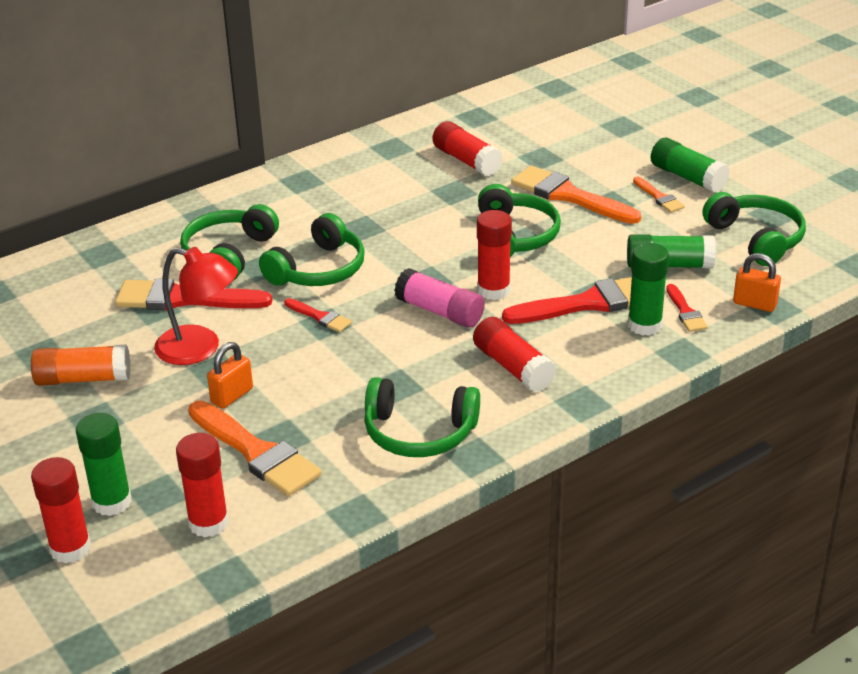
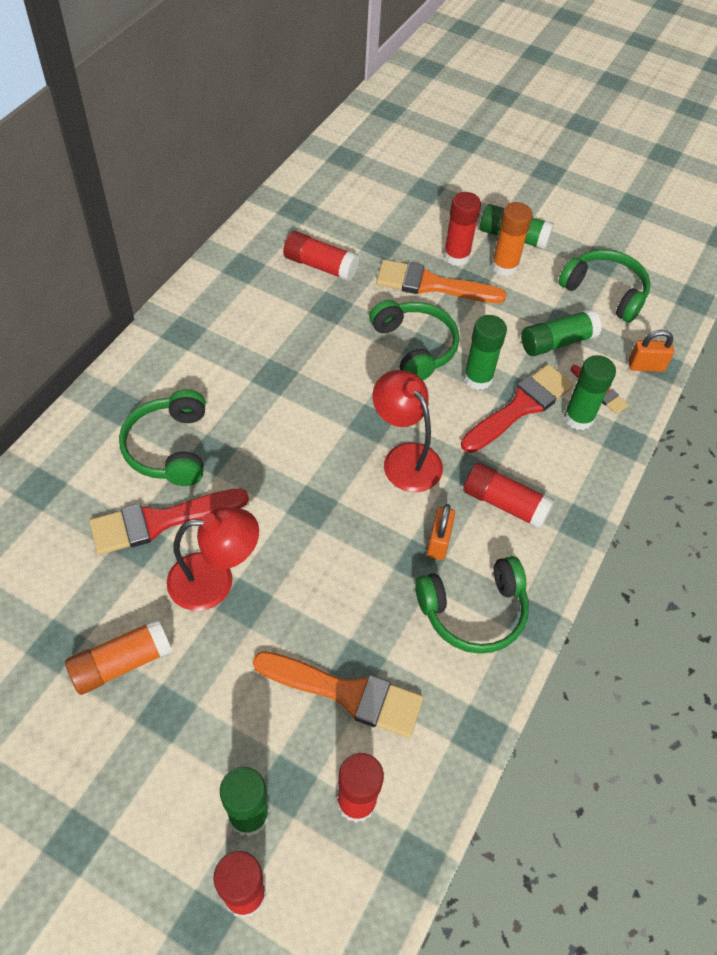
camera: 30 degrees left, 20 degrees up
(232, 396) = (281, 630): orange padlock -> orange padlock (438, 542)
(318, 269) = (266, 441): green headphones -> none
(320, 317) = (303, 500): red brush -> none
(439, 311) = (405, 458): pink glue stick -> red lamp
(493, 290) = (435, 417): red glue stick -> red glue stick (456, 256)
(561, 273) = (478, 378): none -> green glue stick
(659, 197) = (504, 266): orange brush -> orange glue stick

